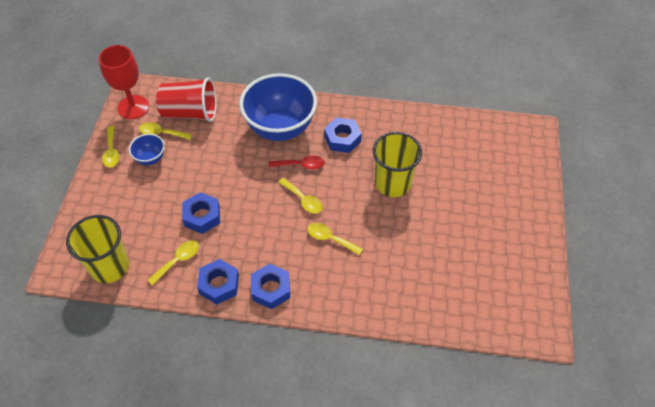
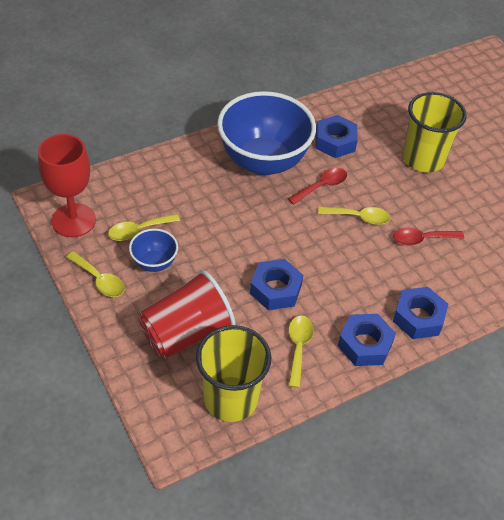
camera: 40 degrees left, 5 degrees down
(190, 113) = (149, 194): red cup -> red cup (186, 333)
(330, 239) = (422, 239): yellow spoon -> red spoon

